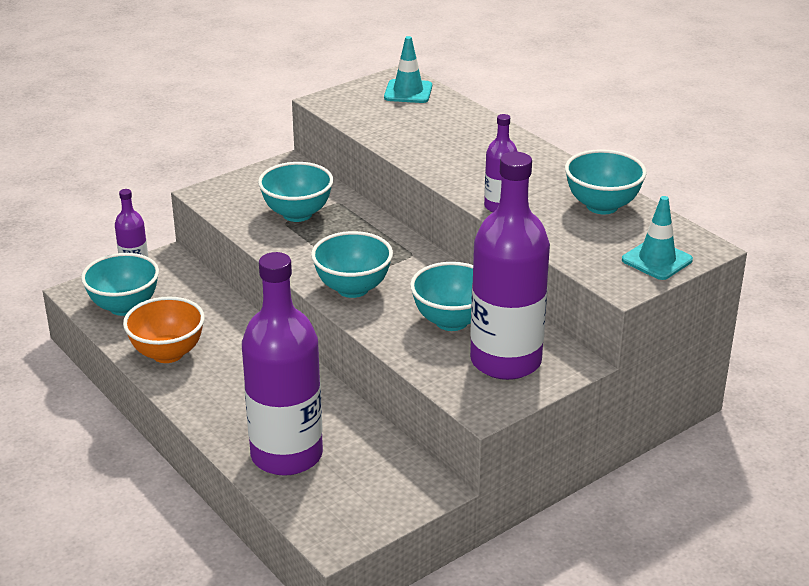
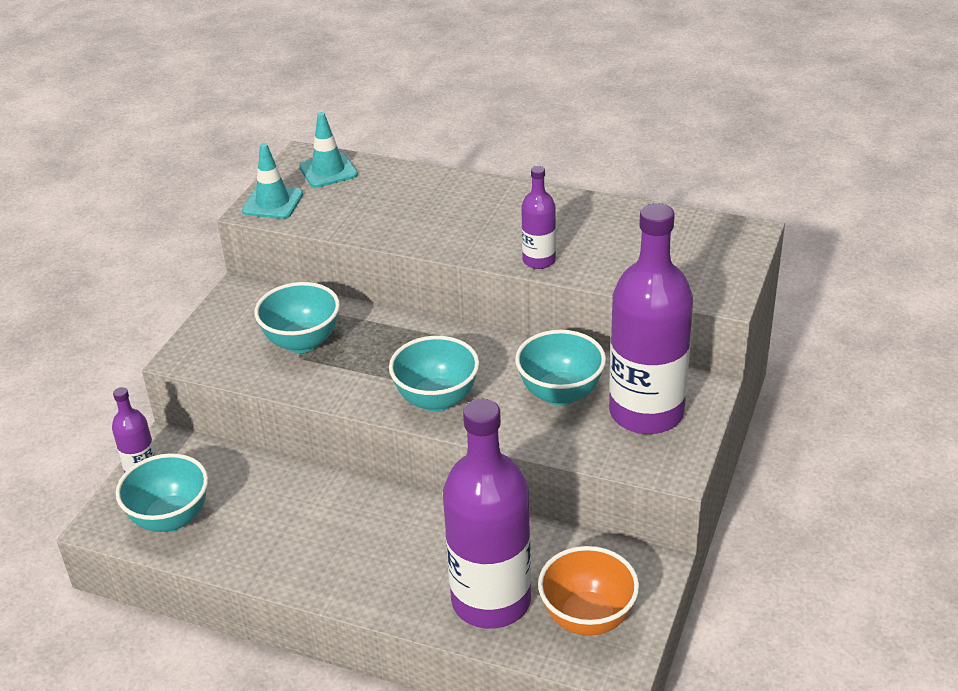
camera: 30 degrees left, 5 degrees up
(168, 353) = (268, 549): orange bowl -> orange bowl (587, 618)
(602, 206) = (626, 225): turquoise bowl -> none
(657, 260) = (725, 260): turquoise traffic cone -> turquoise traffic cone (273, 203)

